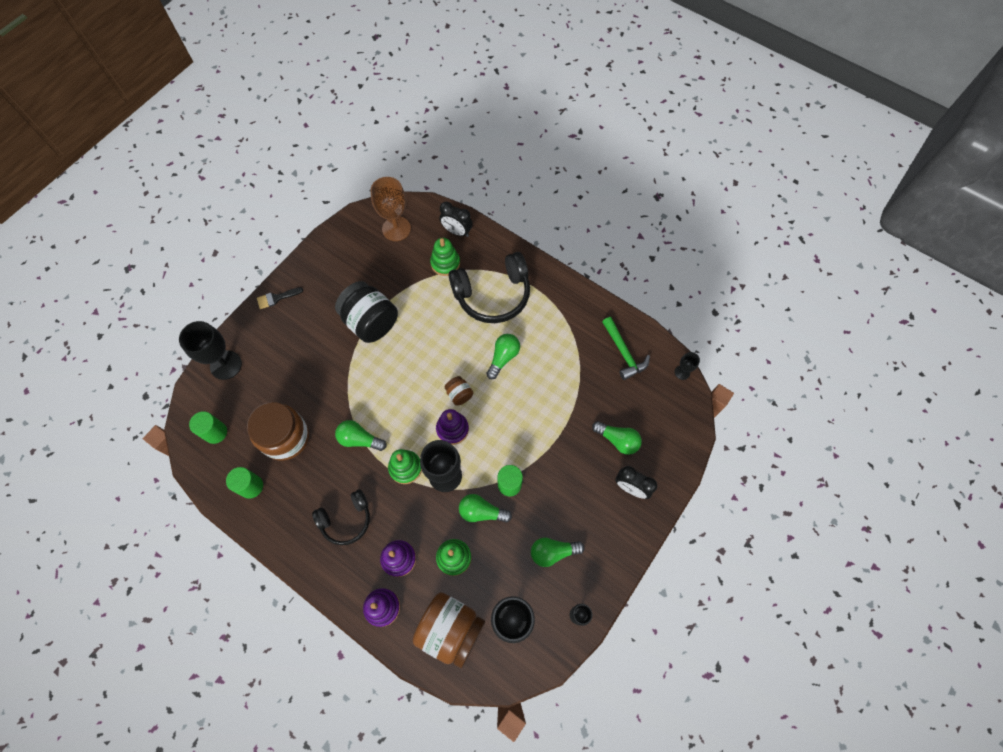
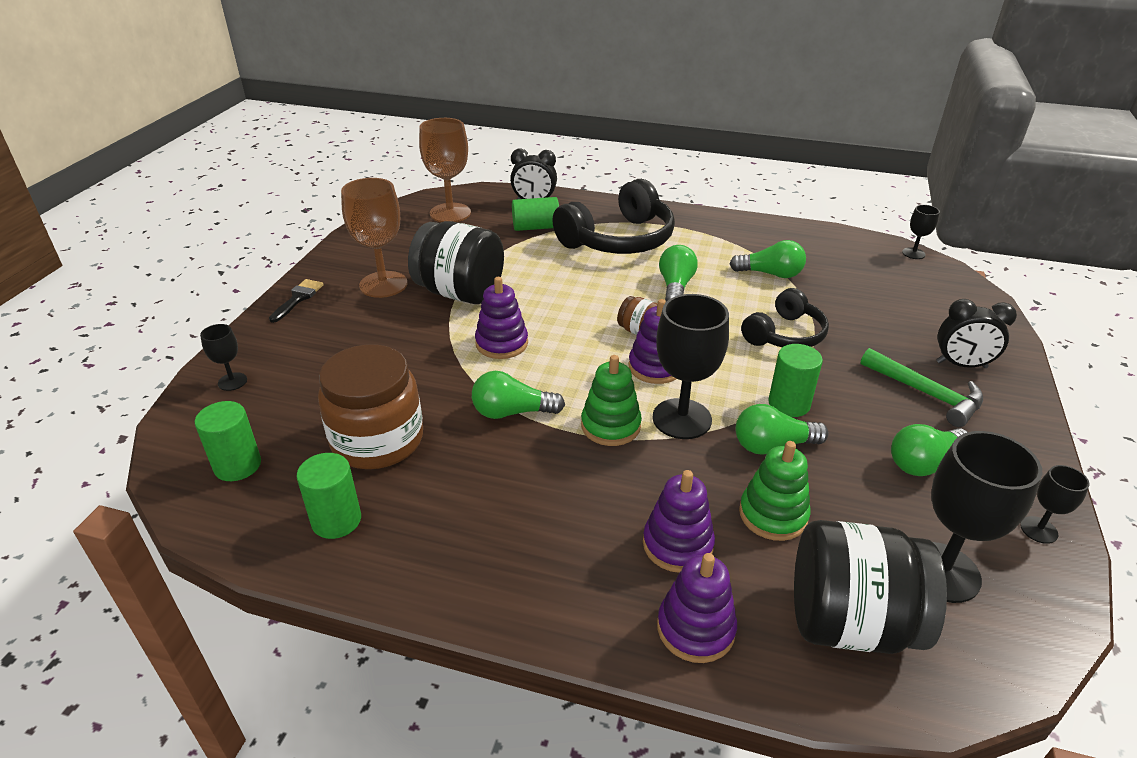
camera: 20 degrees left, 30 degrees down
(226, 365) = (232, 381): black goblet -> black goblet, size x0.50
(277, 298) = (298, 298): black brush -> black brush turned 150 degrees clockwise
(329, 299) = (383, 284): none -> brown goblet
(346, 519) = (546, 517): black headphones -> black headphones (784, 334)
(376, 379) = (501, 343): none -> purple stacking toy
(445, 263) = (536, 227): green stacking toy -> green cylinder
(451, 630) = (849, 622): brown jar -> black jar
(617, 440) = (896, 325): green light bulb -> green light bulb (770, 274)
(623, 353) = (827, 252): green hammer -> green hammer (926, 394)

